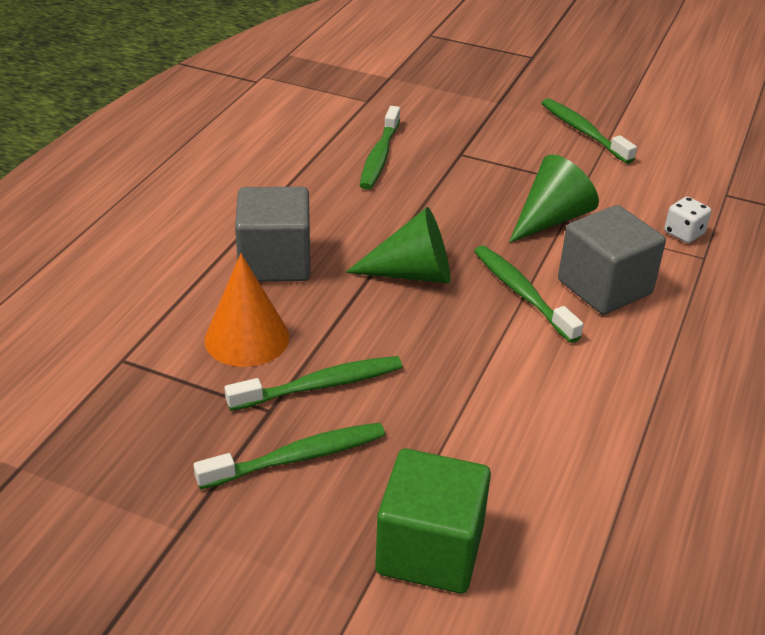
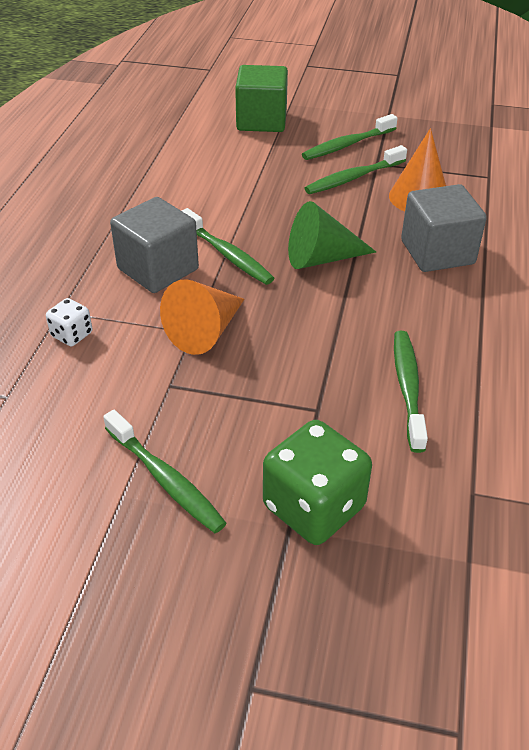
camera: 170 degrees right, 5 degrees up
(479, 107) = (314, 507): none -> green dice
(551, 219) = (205, 331): green cone -> orange cone

